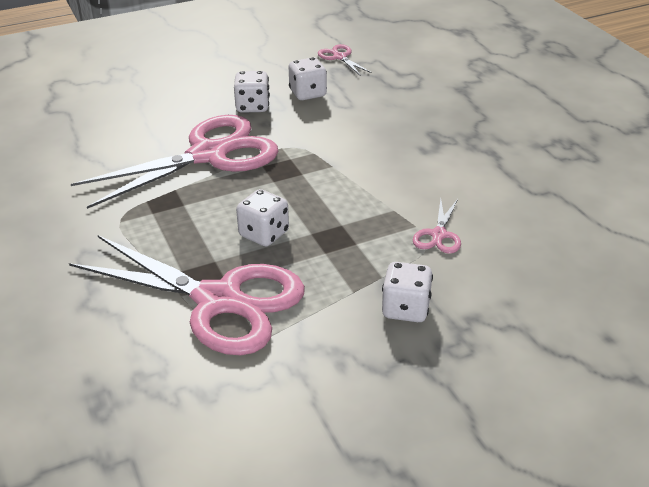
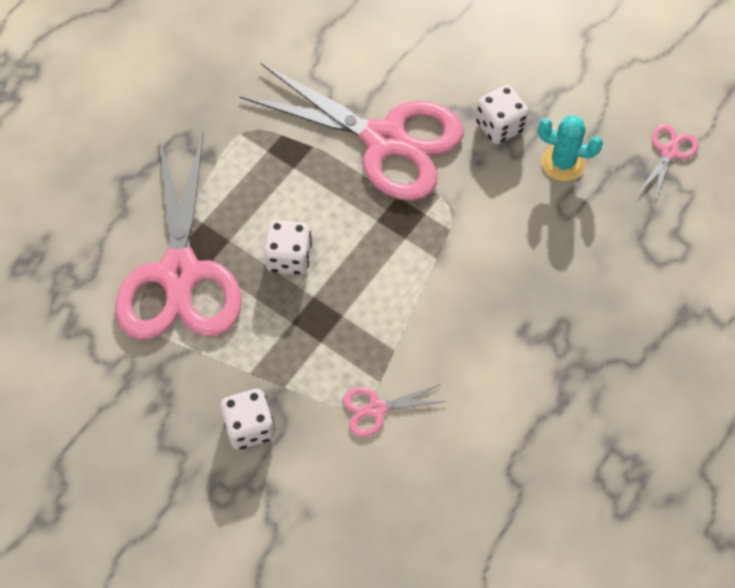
camera: 60 degrees right, 25 degrees up
(308, 93) = (563, 163): white dice -> turquoise cactus

